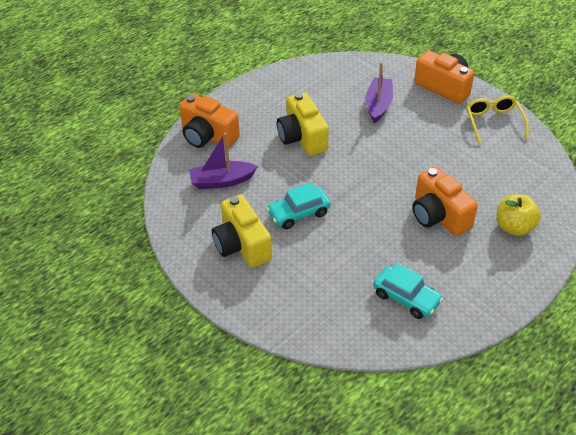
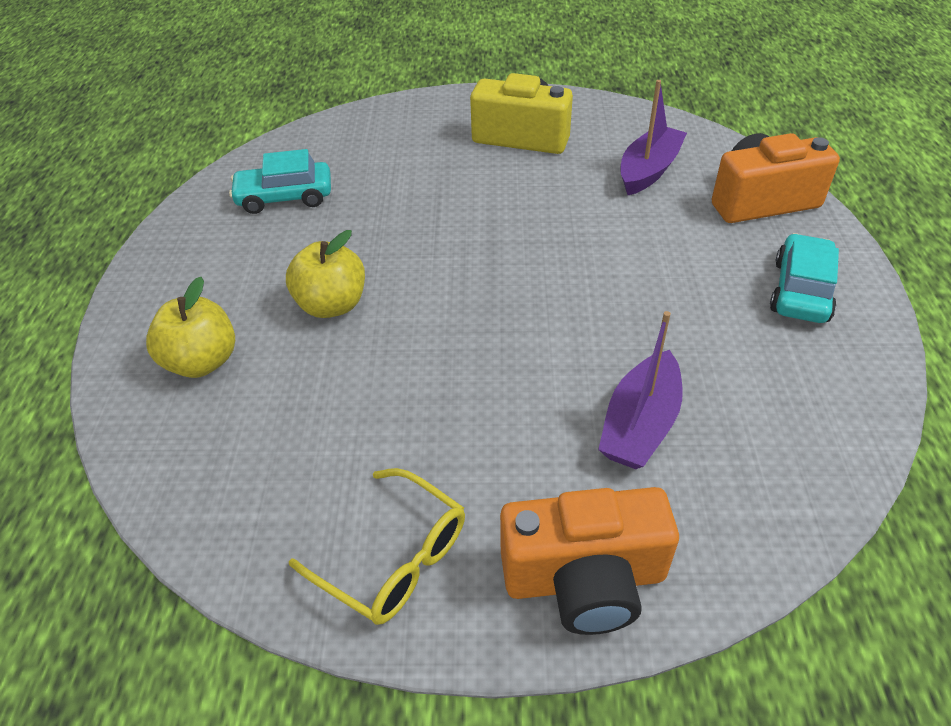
camera: 135 degrees right, 0 degrees up
(298, 213) = (512, 196): turquoise car -> turquoise car (801, 291)
(302, 138) = (655, 280): yellow camera -> none
(378, 105) = (640, 424): purple boat -> purple boat turned 60 degrees clockwise
(438, 216) = (332, 305): orange camera -> yellow apple

